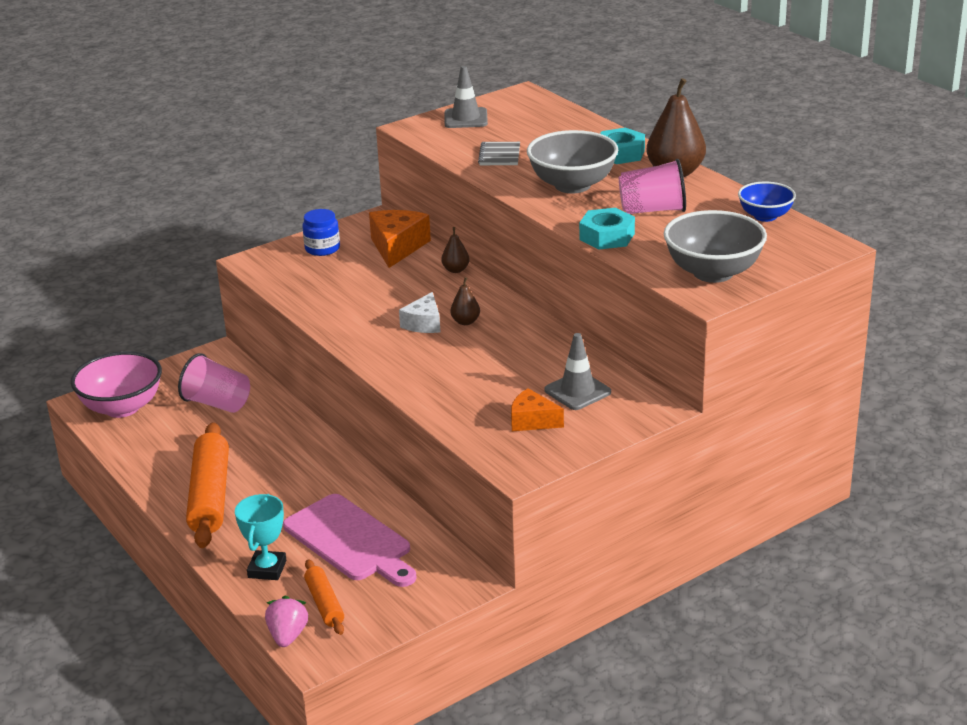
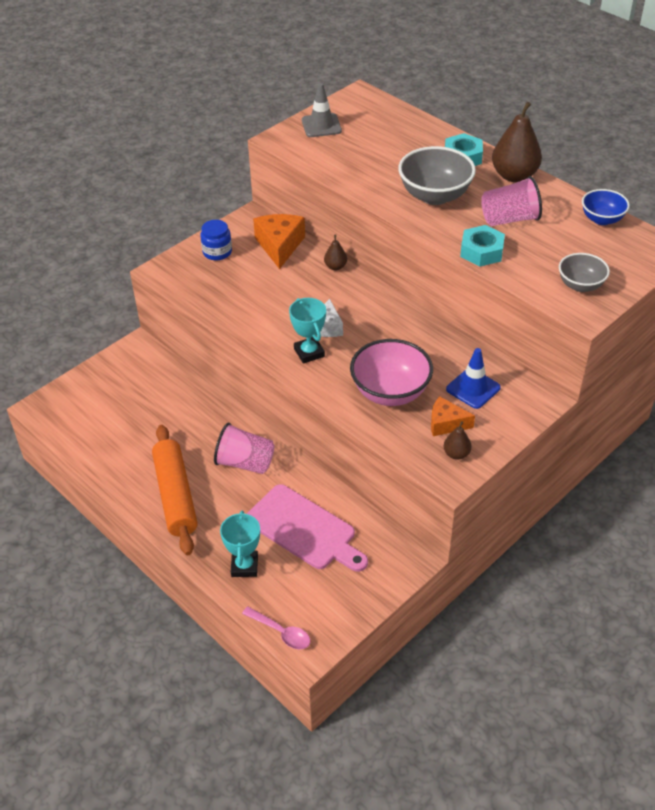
camera: 10 degrees left, 15 degrees up
(122, 407) = (74, 410): pink bowl -> pink bowl (390, 392)
(218, 403) = (154, 398): pink cup -> pink cup (245, 463)
(288, 636) = (281, 632): pink strawberry -> pink spoon
(324, 604) = (301, 596): orange rolling pin -> none
(394, 345) = (309, 352): none -> turquoise trophy
(465, 322) = (360, 322): brown pear -> brown pear (456, 454)
(499, 155) = (363, 166): grey notebook -> none
(577, 391) = (473, 388): grey traffic cone -> blue traffic cone
(713, 272) = (580, 285): grey bowl -> grey bowl, size x0.60

